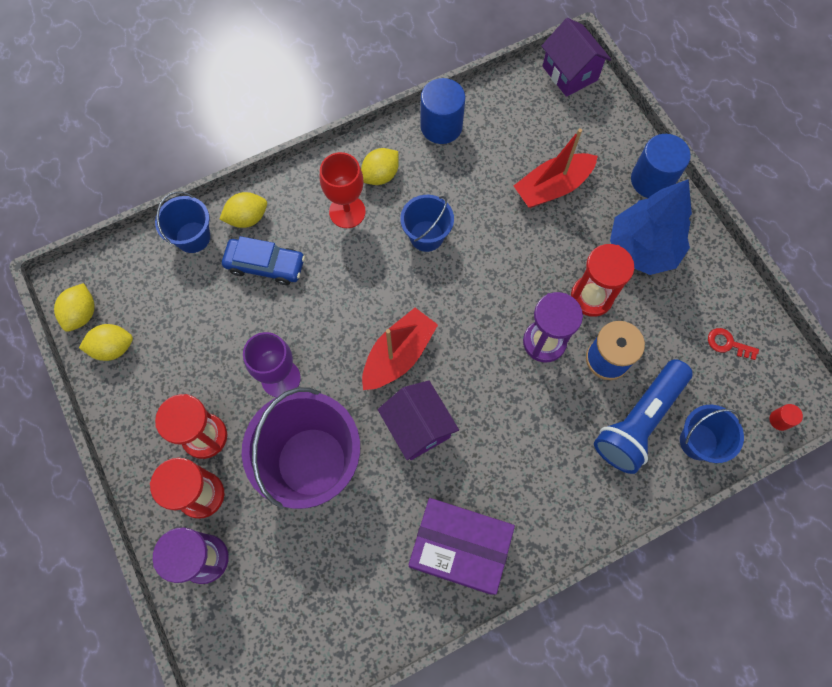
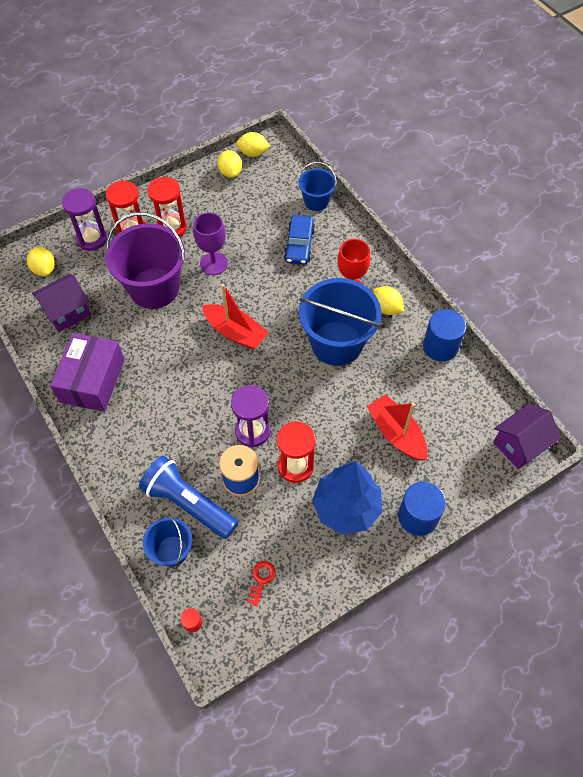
camera: 85 degrees right, 10 degrees down
(247, 218) = (336, 230): yellow lemon -> yellow lemon (44, 269)
(418, 427) = (180, 349): purple house -> purple house (67, 312)
(426, 236) = (336, 343): blue bucket -> blue bucket, size x1.88

